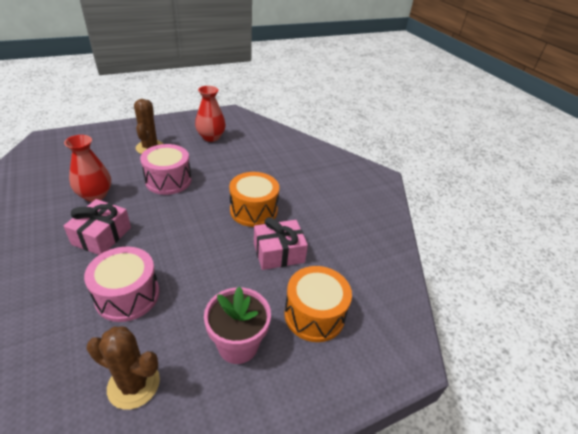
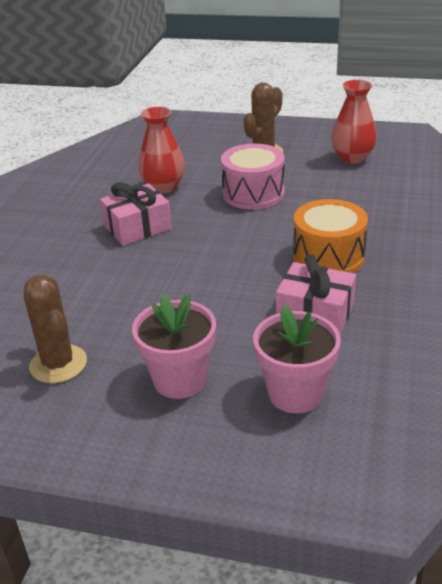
camera: 45 degrees right, 5 degrees down
(127, 295) = (115, 289): pink drum -> none
(314, 314) = (295, 393): orange drum -> pink flower pot

